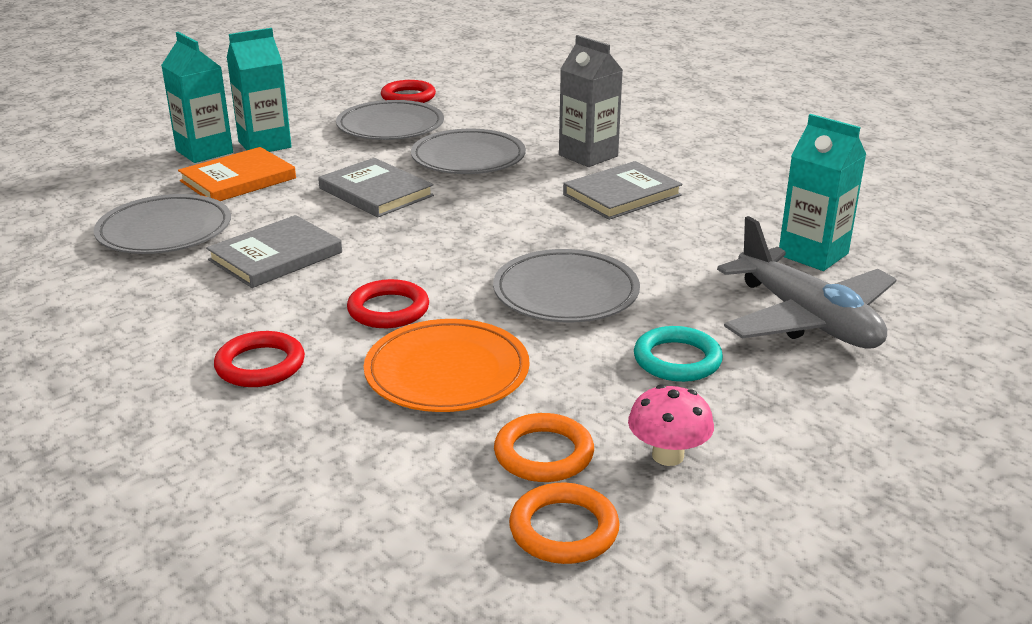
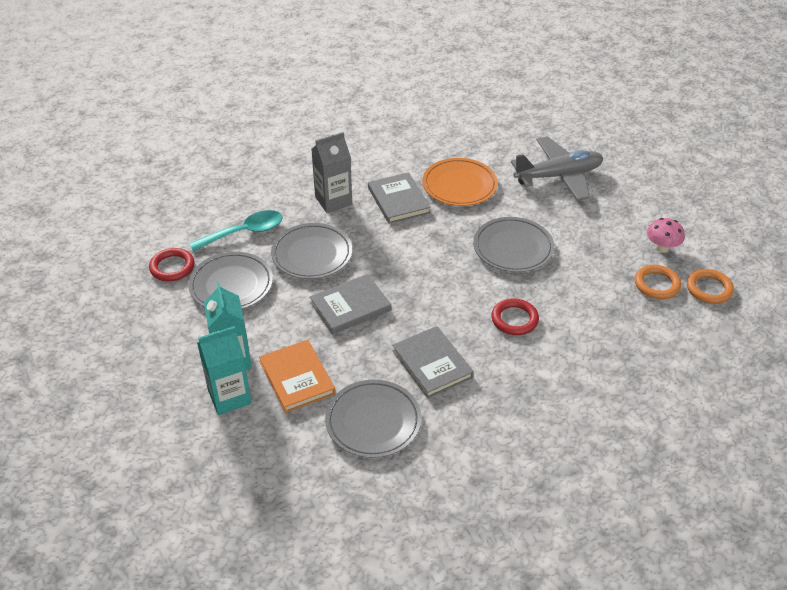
camera: 75 degrees left, 15 degrees up
(260, 365) = (564, 378): red ring -> none
(447, 372) = (584, 305): orange plate -> orange plate (459, 185)
(489, 119) = (244, 232): none -> turquoise spoon
(677, 360) = (586, 226): turquoise ring -> none
(813, 254) = (495, 154): turquoise carton -> none

